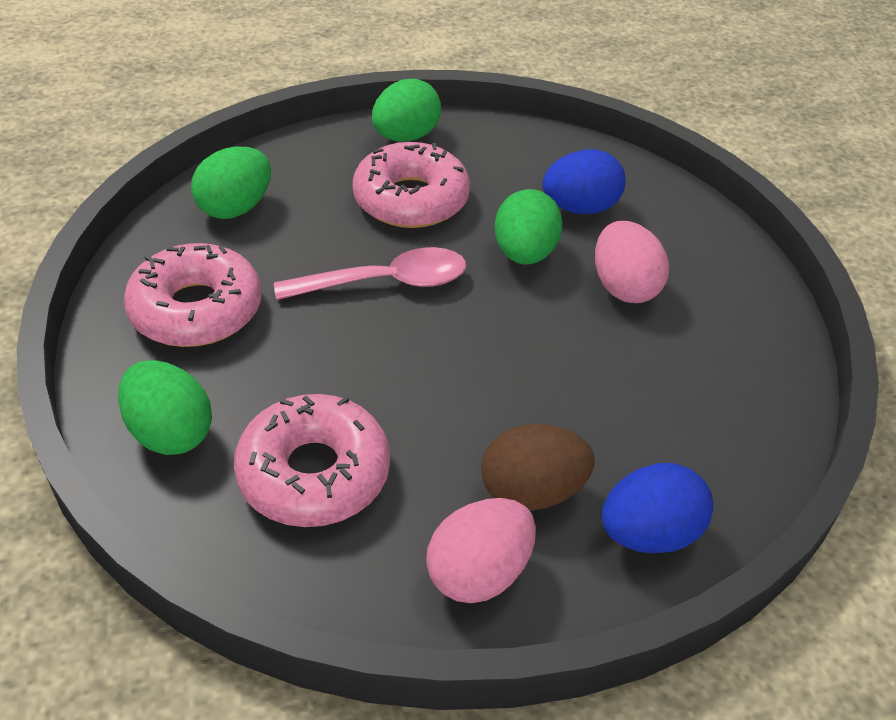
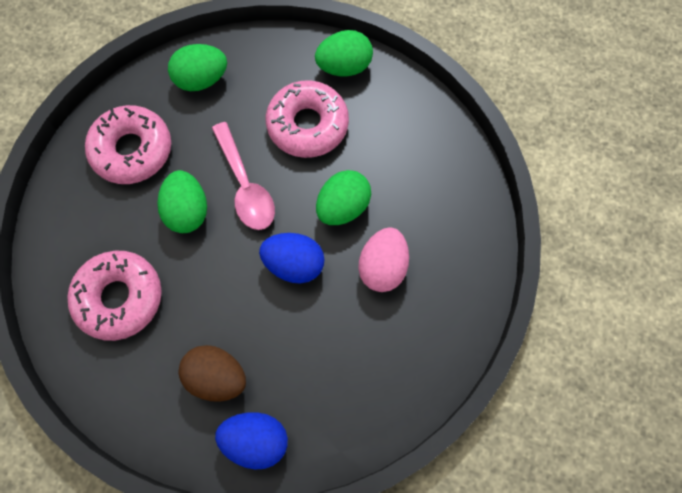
camera: 35 degrees right, 25 degrees up
(170, 432) = (69, 230): green egg -> green egg (187, 211)
(385, 282) = (245, 185): pink spoon -> pink spoon turned 45 degrees clockwise
(479, 573) = (155, 407): pink egg -> none
(580, 208) = (408, 187): blue egg -> blue egg (294, 264)

